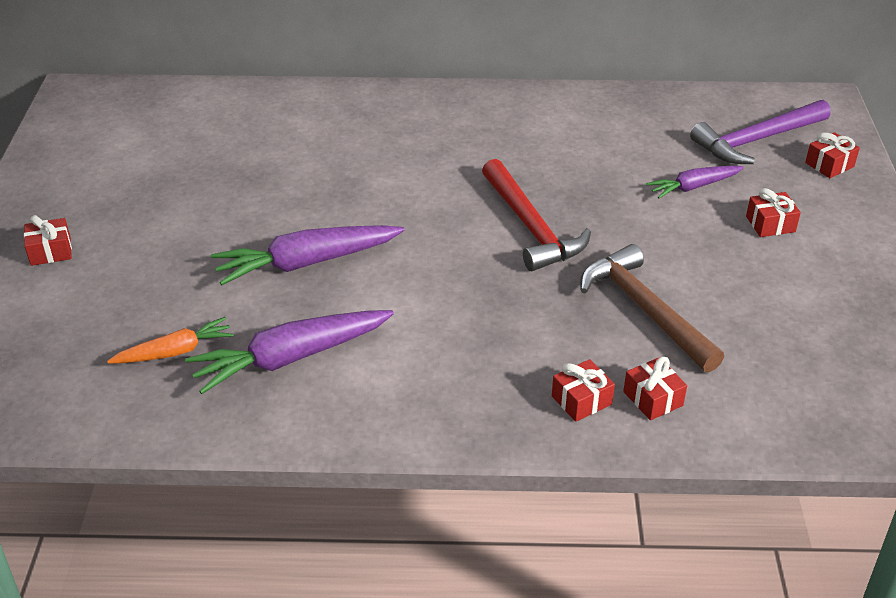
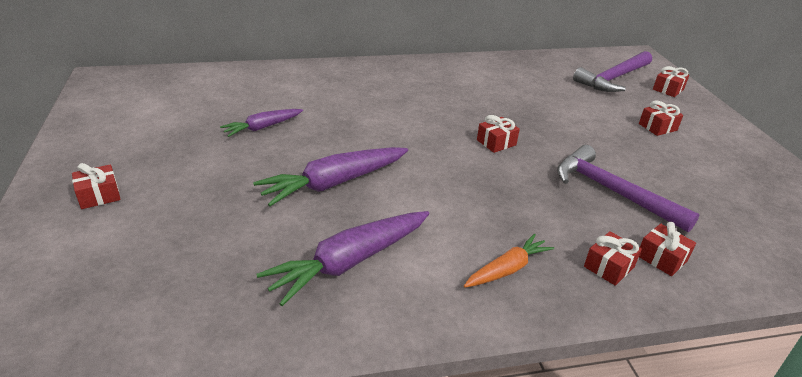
camera: 15 degrees left, 5 degrees down
(175, 351) = (240, 269): orange carrot -> orange carrot (507, 269)
(530, 227) = (496, 142): red hammer -> red gift
(645, 310) = (612, 191): brown hammer -> purple hammer
(693, 187) = (592, 108): purple carrot -> purple carrot (262, 127)

